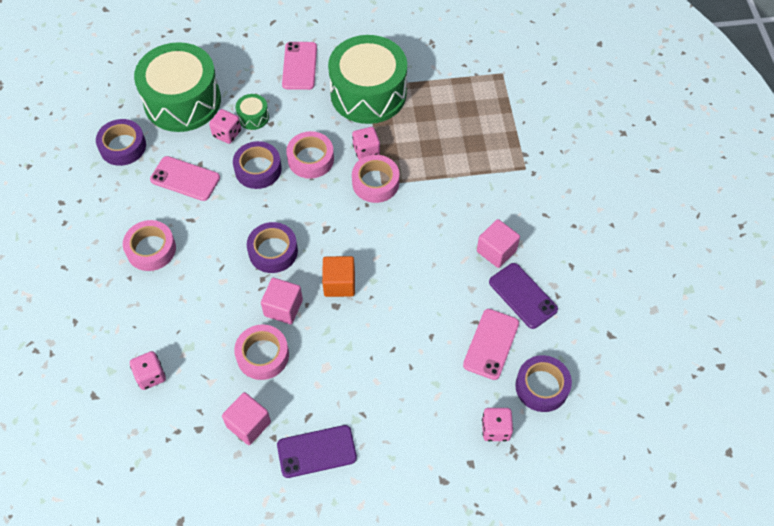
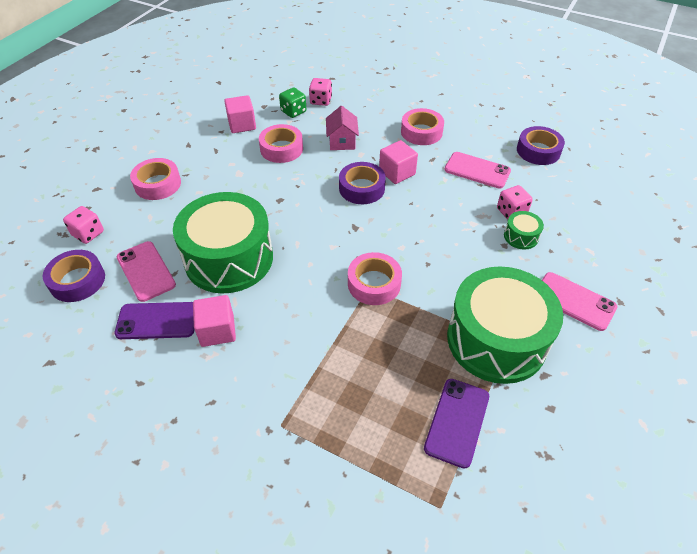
camera: 125 degrees right, 10 degrees down
(182, 101) = (572, 200): green drum -> green drum (229, 258)
(185, 179) = (477, 170): pink phone -> pink phone turned 60 degrees clockwise
(190, 389) = (293, 111): none -> green dice
(213, 309) = (342, 141): none -> pink house
(258, 169) = (454, 214): purple tape -> none
(283, 308) = (307, 173): pink cube -> pink cube (397, 173)
(310, 159) = (439, 252): pink tape -> pink tape (158, 184)
(316, 451) = (189, 144): purple phone -> purple phone (457, 422)
(339, 284) = (296, 210): orange cube -> none
(366, 150) = (418, 297): pink dice -> none

